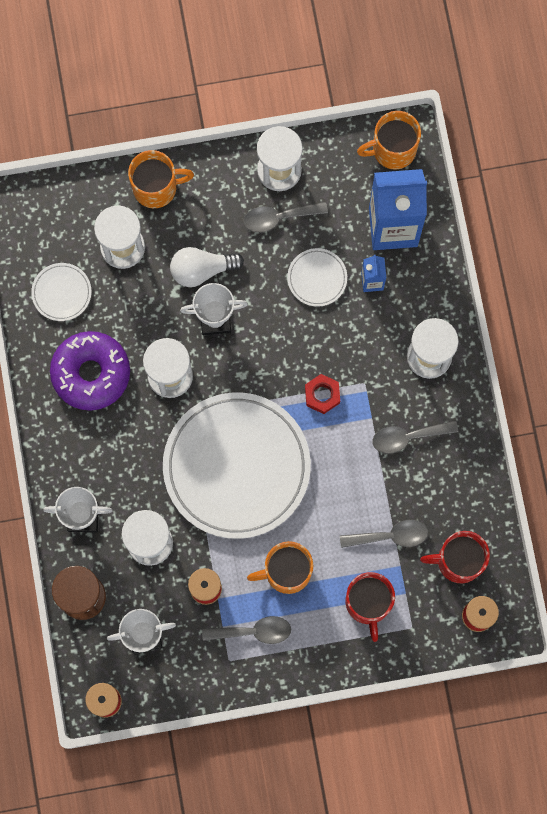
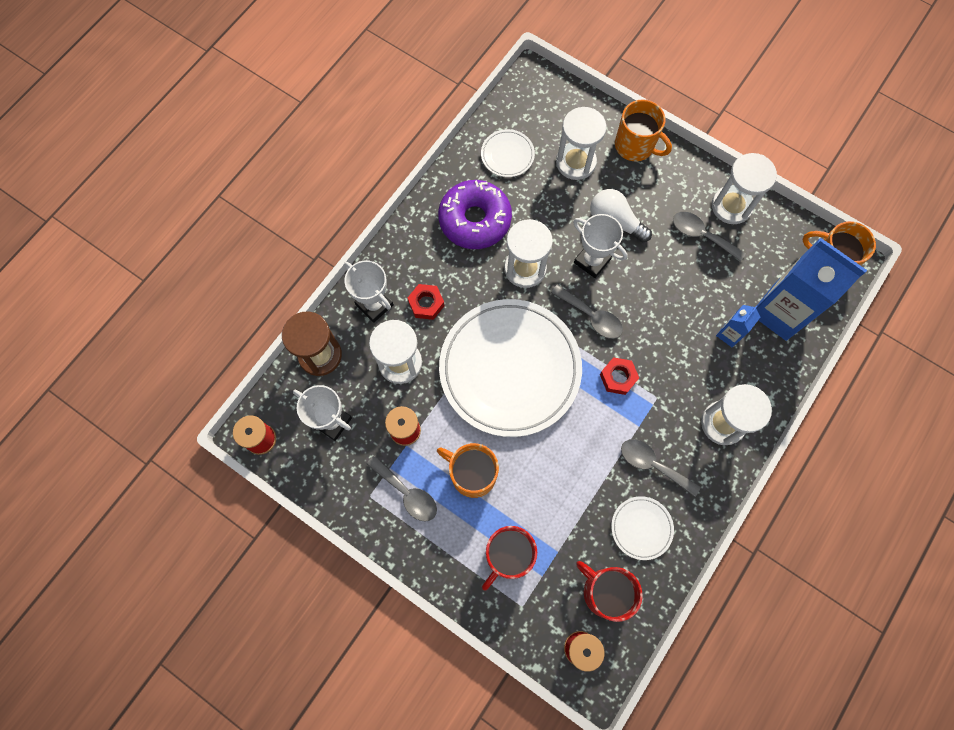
camera: 45 degrees right, 5 degrees down
(122, 478) = (426, 304): none -> red nut
(317, 278) = (690, 297): white plate -> white plate (641, 528)
(390, 536) = (571, 523): grey spoon -> grey spoon (591, 316)

